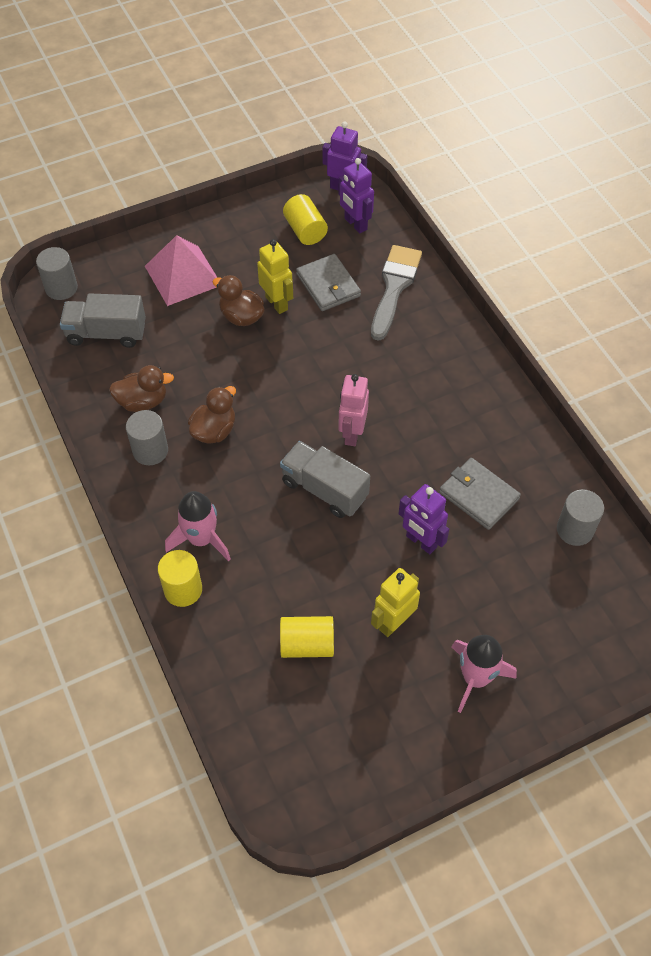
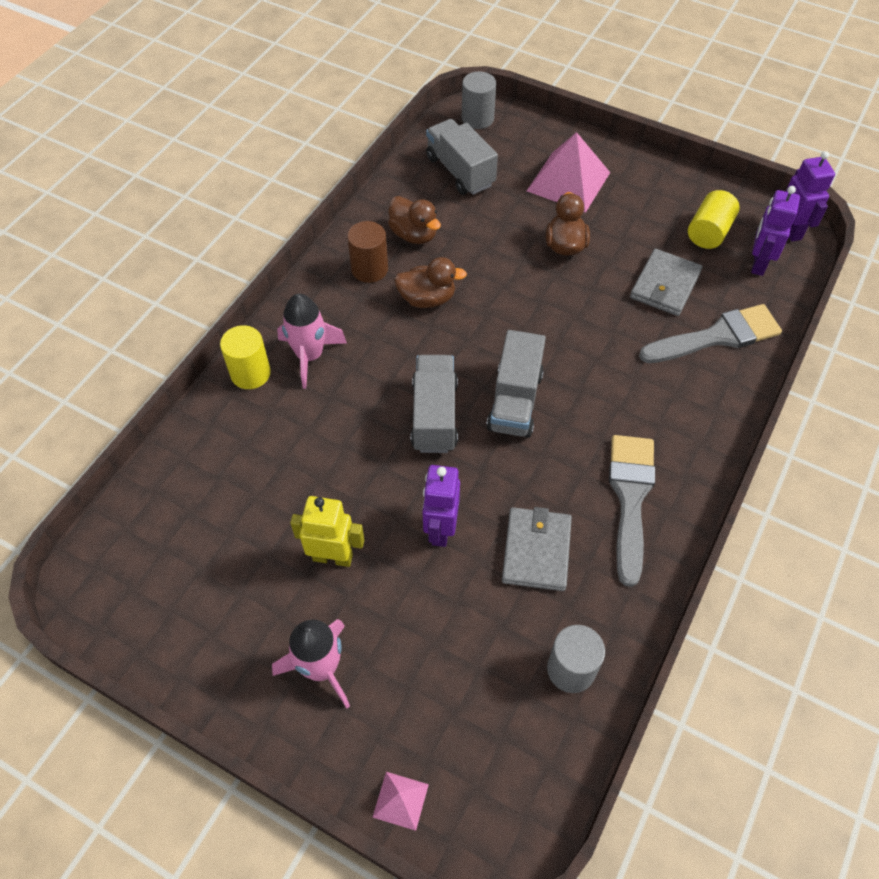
camera: 55 degrees right, 0 degrees up
(150, 451) = (369, 269): grey cylinder -> brown cylinder
(277, 303) = (605, 261): yellow robot -> none
(307, 644) = (260, 498): yellow cylinder -> none
(352, 433) = (514, 401): pink robot -> grey truck
(479, 418) = (630, 498): none -> grey brush
(600, 681) = (400, 800): none -> pink pyramid

